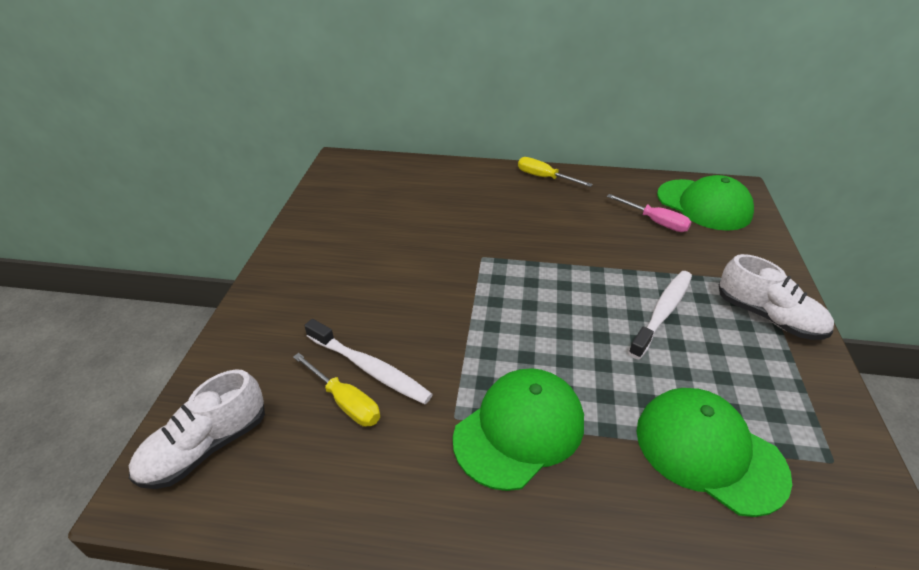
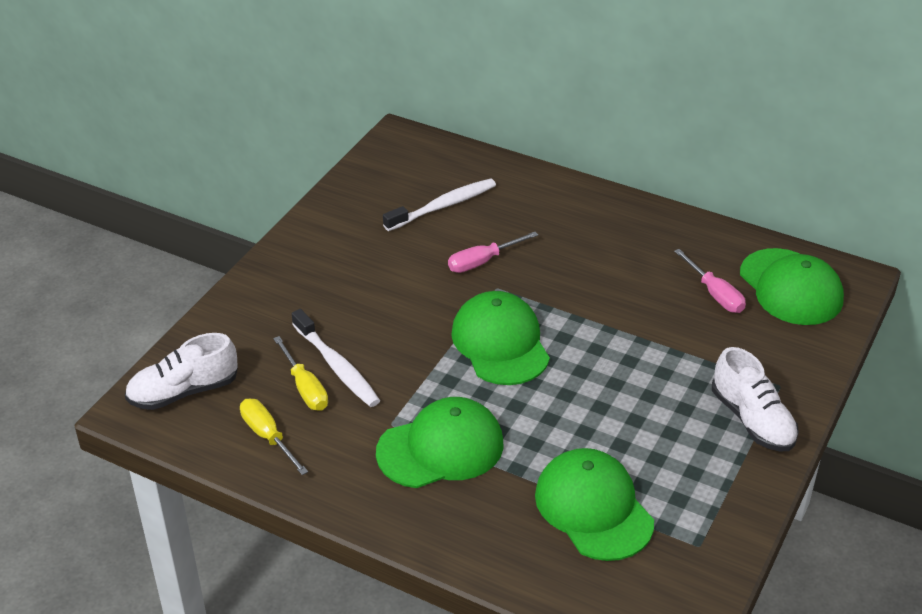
camera: 20 degrees right, 0 degrees up
(458, 238) = (482, 262): none -> pink screwdriver
(514, 304) = (500, 343): none -> green cap
(544, 178) = (624, 210): yellow screwdriver -> yellow screwdriver (268, 437)
(662, 312) = (645, 388): white toothbrush -> white toothbrush (443, 206)

